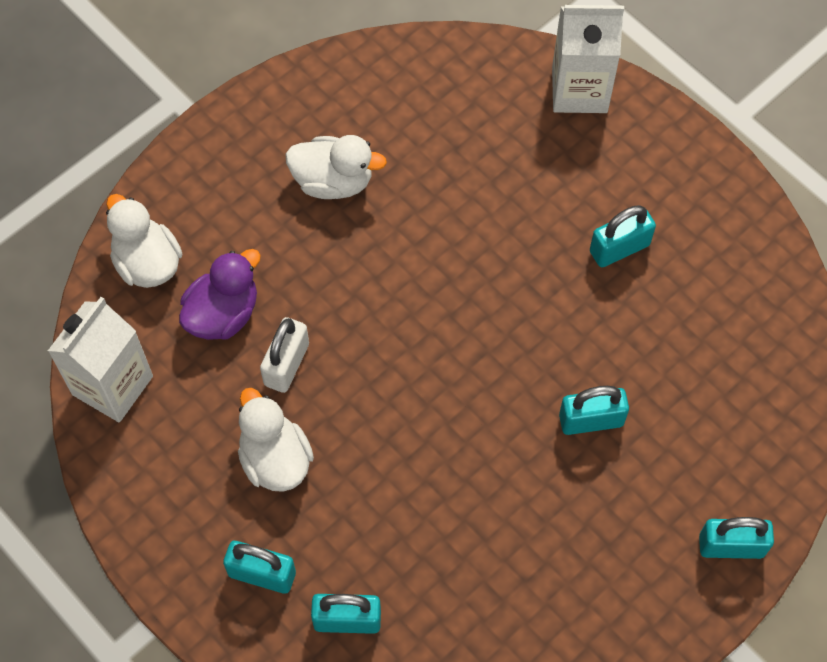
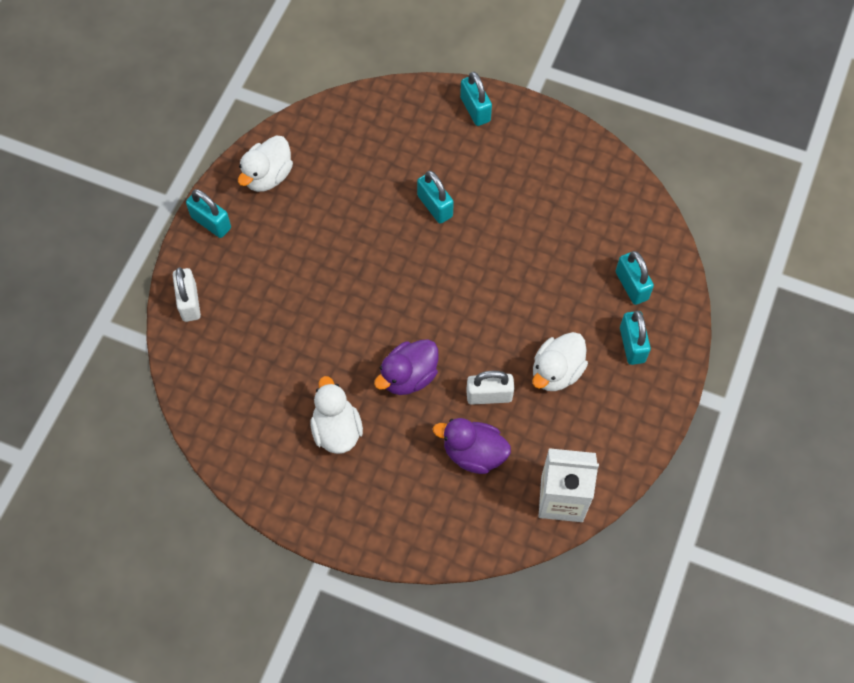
camera: 115 degrees left, 0 degrees up
(147, 263) = (461, 524): white duck -> white duck (268, 176)
(360, 285) = (408, 376): none -> purple duck
(579, 90) = (189, 302): white carton -> white padlock
(619, 248) = (305, 233): turquoise padlock -> turquoise padlock (211, 222)

